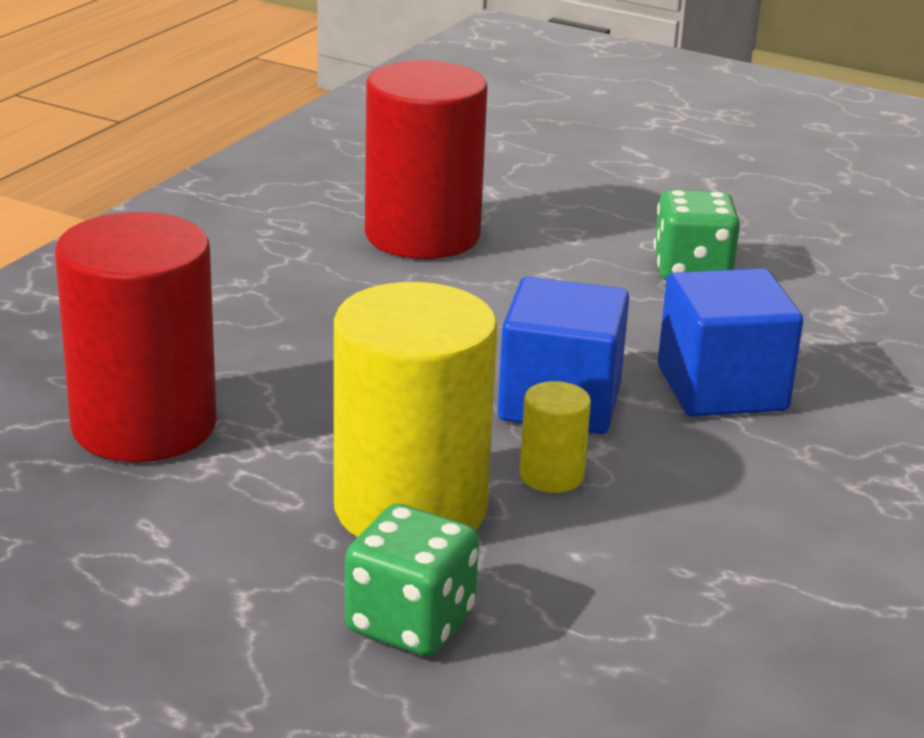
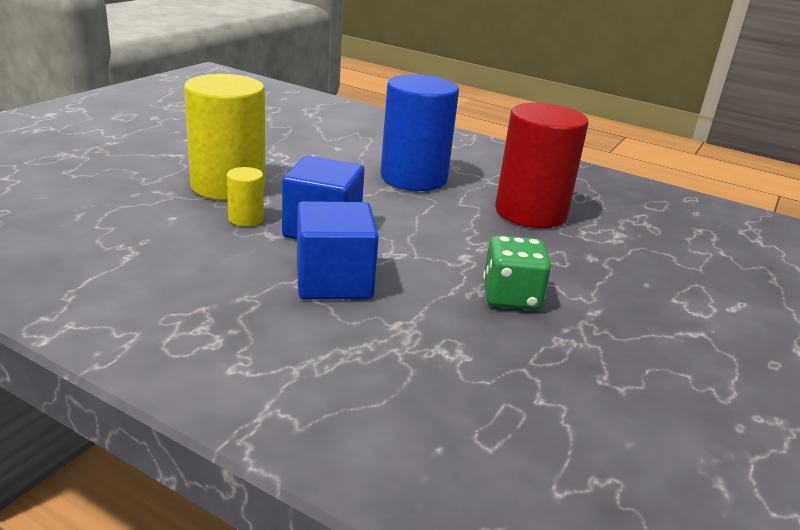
camera: 90 degrees right, 0 degrees up
(144, 426) = (313, 144): red cylinder -> none
(308, 321) = (413, 178): none -> blue cylinder
(410, 623) = (140, 179): green dice -> none

